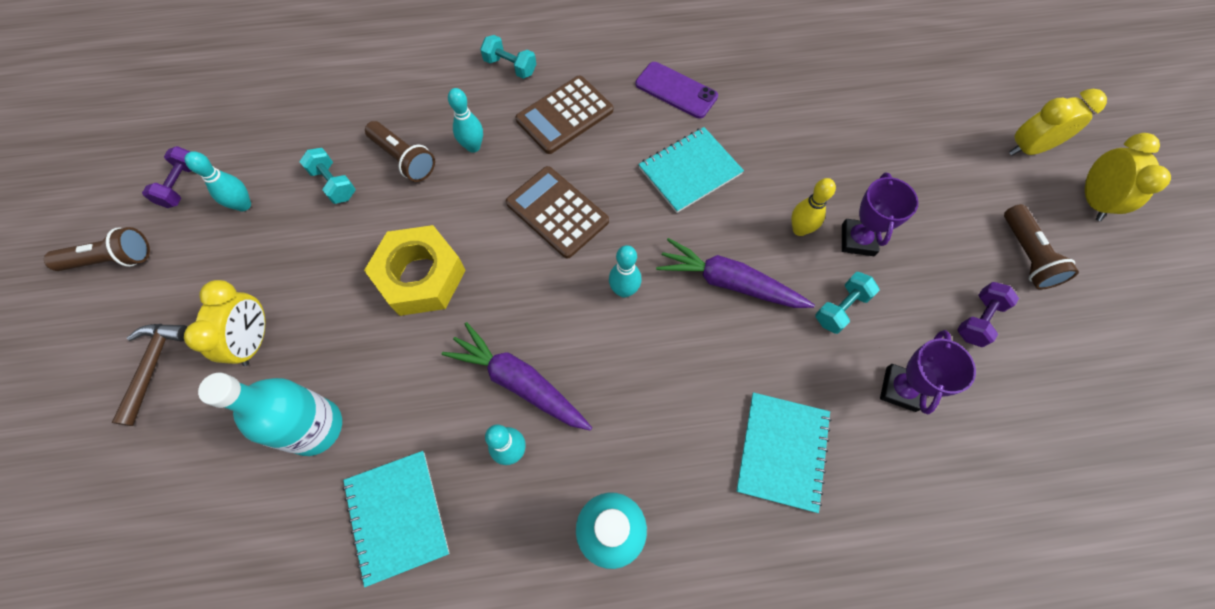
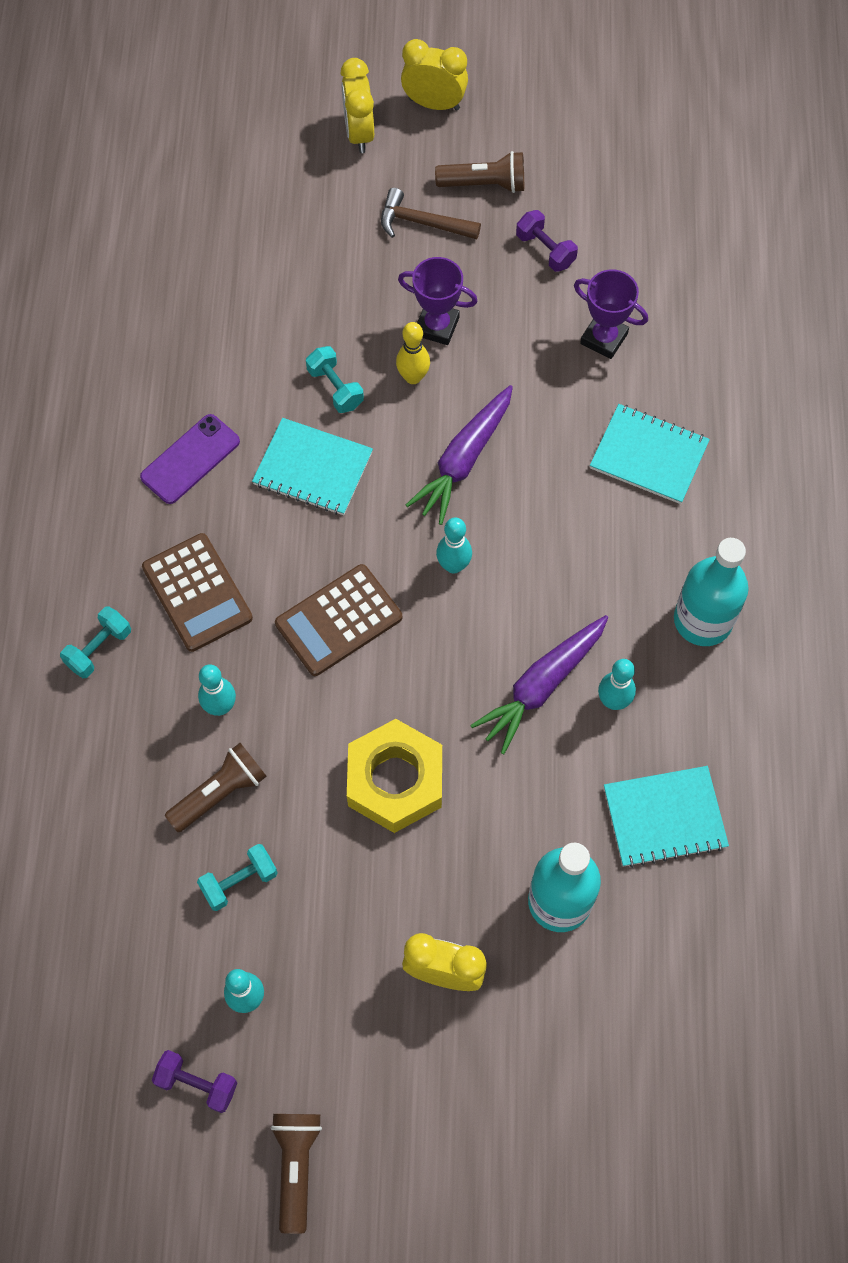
camera: 80 degrees left, 0 degrees up
(153, 366) = (457, 1092): brown hammer -> brown hammer (422, 223)
(689, 171) = (313, 469): turquoise notebook -> turquoise notebook turned 45 degrees counterclockwise
(841, 308) = (512, 364): turquoise dumbbell -> turquoise dumbbell (335, 388)

